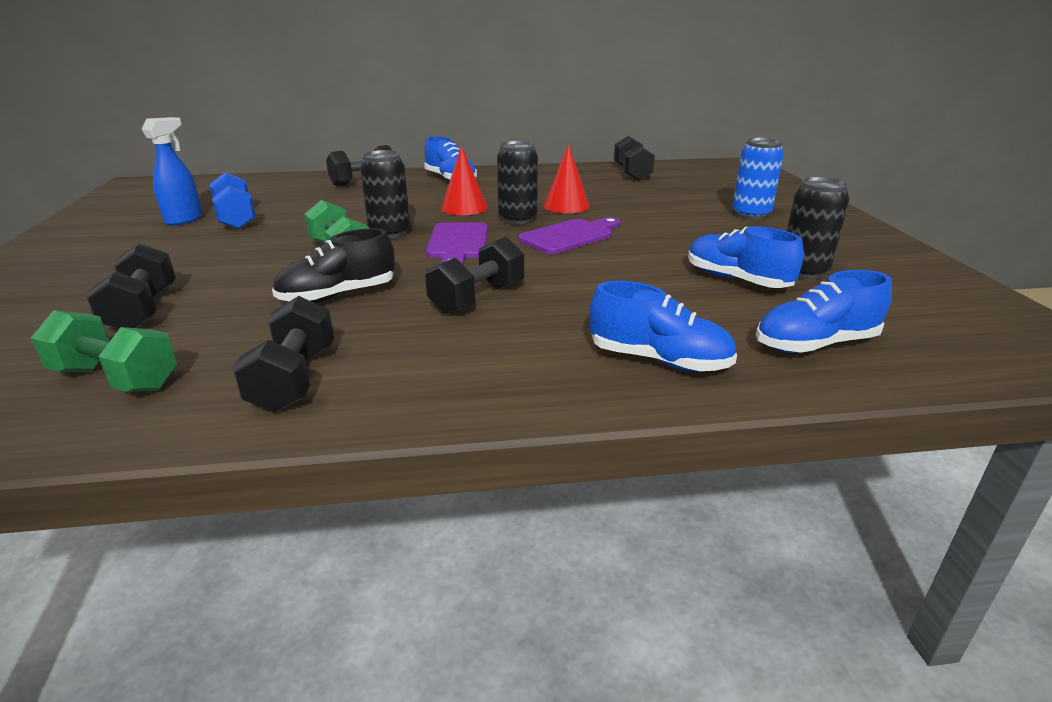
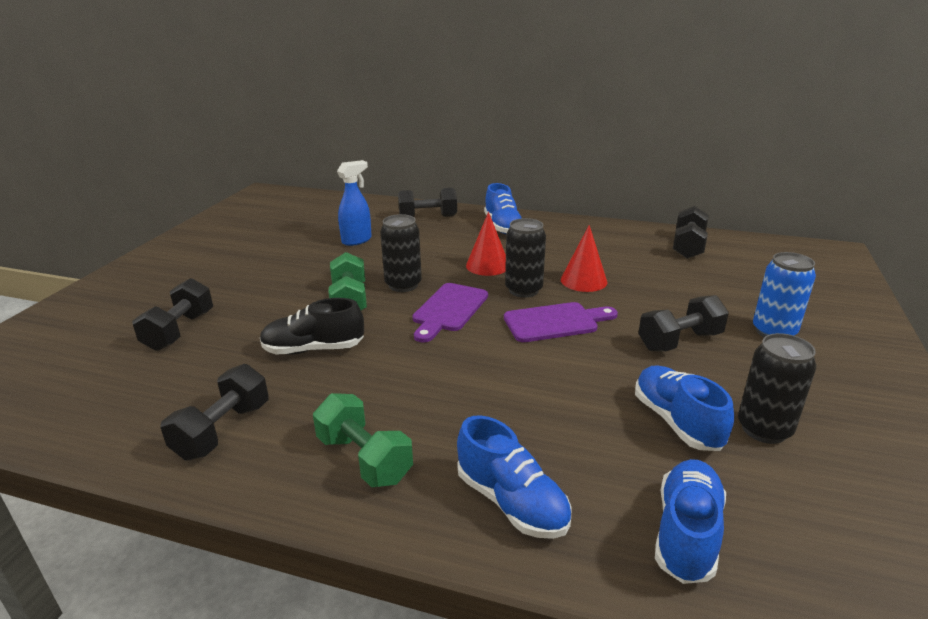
camera: 25 degrees right, 0 degrees up
(115, 379) = (122, 394): green dumbbell -> green dumbbell (364, 459)
(184, 219) = (268, 239): blue spray bottle -> blue spray bottle (357, 240)
(236, 219) = (303, 245): blue dumbbell -> none
(477, 298) = (415, 381): black dumbbell -> black dumbbell (679, 341)
(815, 344) = (686, 533): blue shoe -> blue shoe turned 105 degrees clockwise

